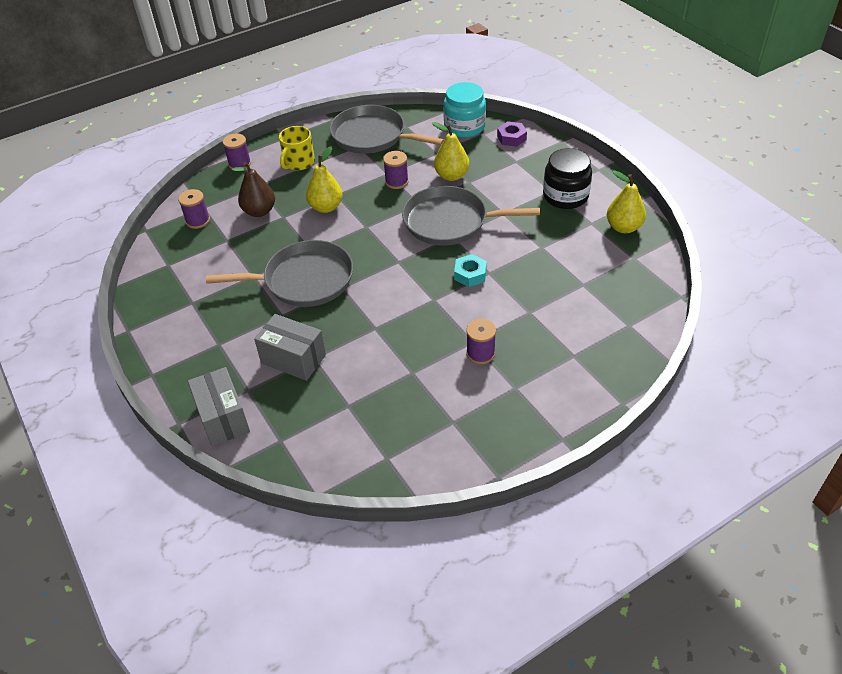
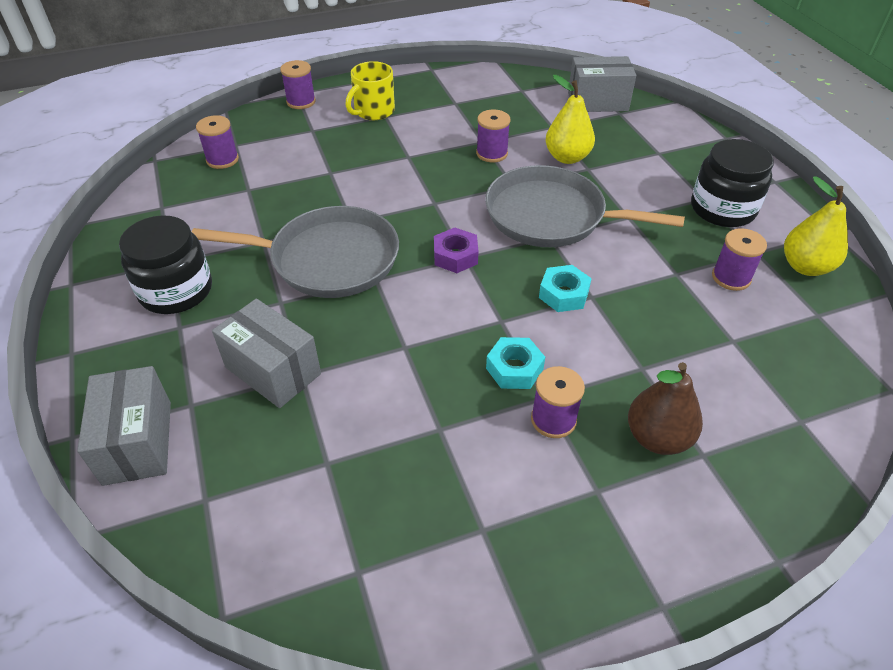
camera: 10 degrees right, 0 degrees up
(205, 321) = (176, 290): none -> black jar
(259, 211) = (303, 161): brown pear -> brown pear (657, 437)
(326, 207) = (390, 170): yellow pear -> none
(372, 136) = (476, 95): grey pan -> none
(449, 328) = (514, 369): none -> turquoise nut
(464, 127) = (597, 101): turquoise jar -> grey box
(511, 138) = (658, 124): purple nut -> purple nut (455, 256)
(577, 243) = (731, 277): none -> purple spool

